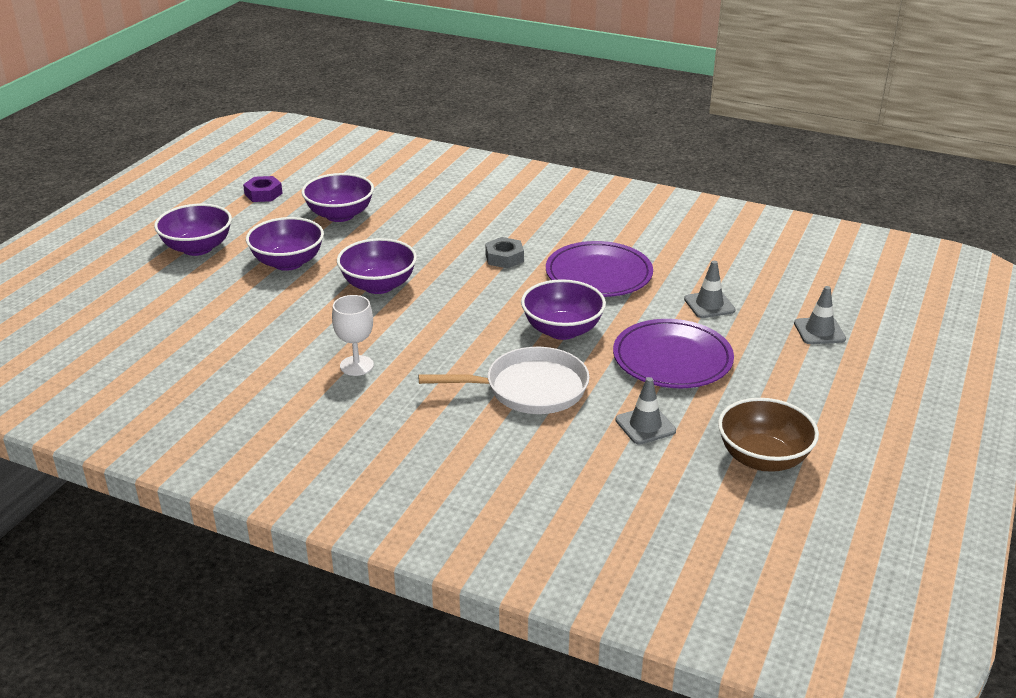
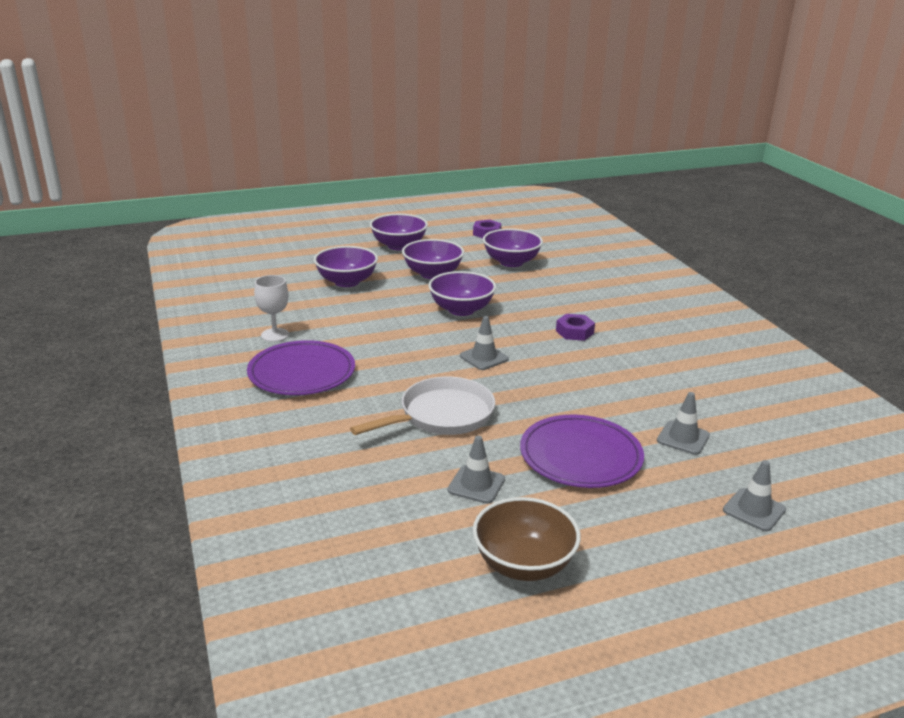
camera: 45 degrees right, 5 degrees down
(356, 365) = (366, 345): white goblet -> white goblet (275, 335)
(475, 320) = (484, 357): none -> grey traffic cone
(504, 258) = (574, 332): grey nut -> purple nut
(529, 389) = (441, 415): white pan -> white pan turned 75 degrees counterclockwise
(562, 330) = (532, 394): purple bowl -> purple bowl (346, 282)
(598, 274) = (627, 374): purple plate -> purple plate (302, 373)

